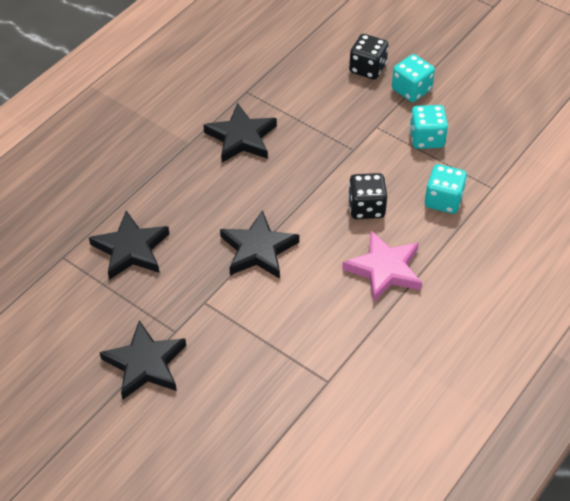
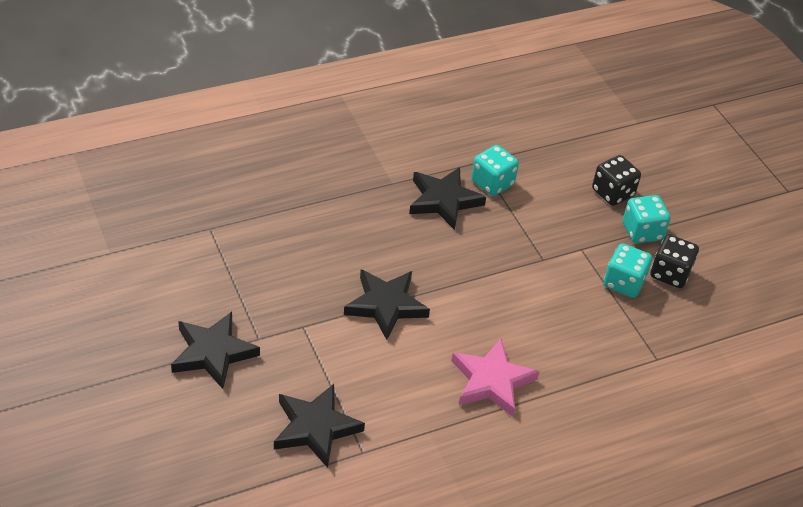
camera: 25 degrees right, 5 degrees down
(131, 249) = (273, 250): black star -> black star (315, 428)
(366, 207) = (516, 317): black dice -> black dice (670, 273)
(443, 200) = (597, 347): turquoise dice -> turquoise dice (492, 183)

